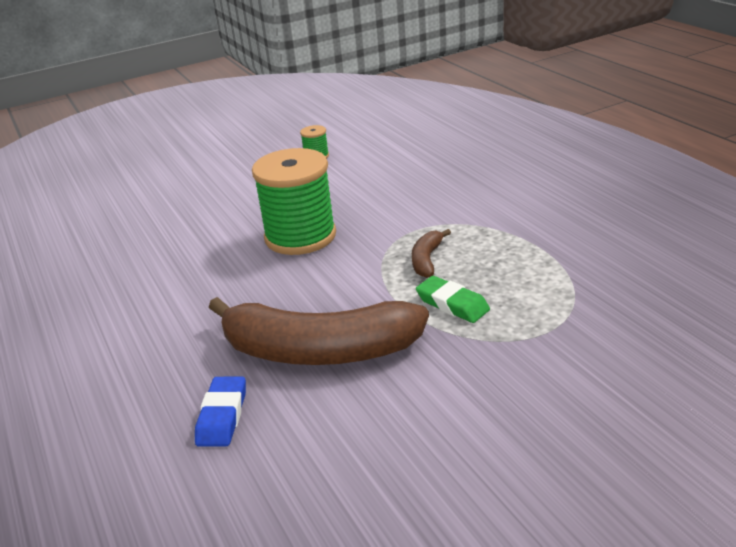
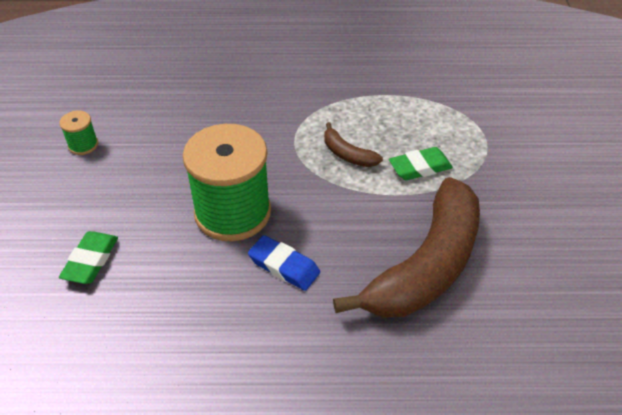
camera: 65 degrees left, 15 degrees up
(208, 206) = (91, 261): none -> green eraser
(222, 416) = (476, 359): blue eraser -> blue eraser (284, 266)

